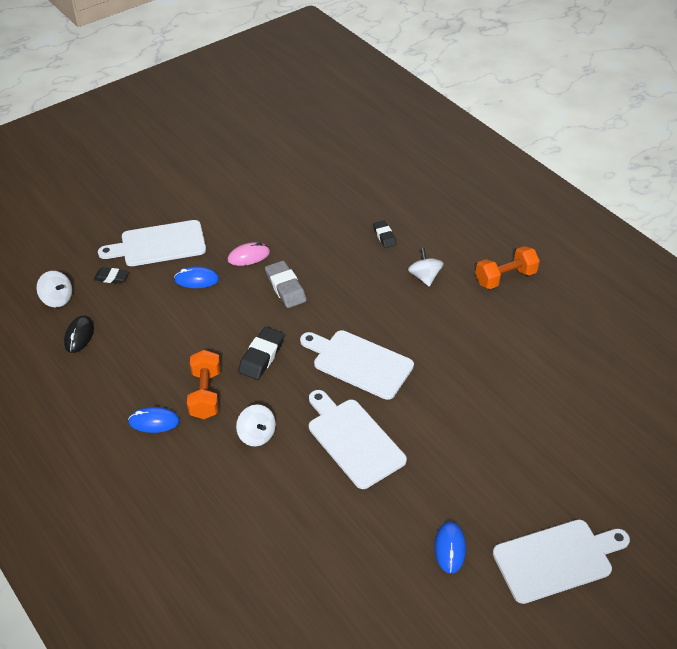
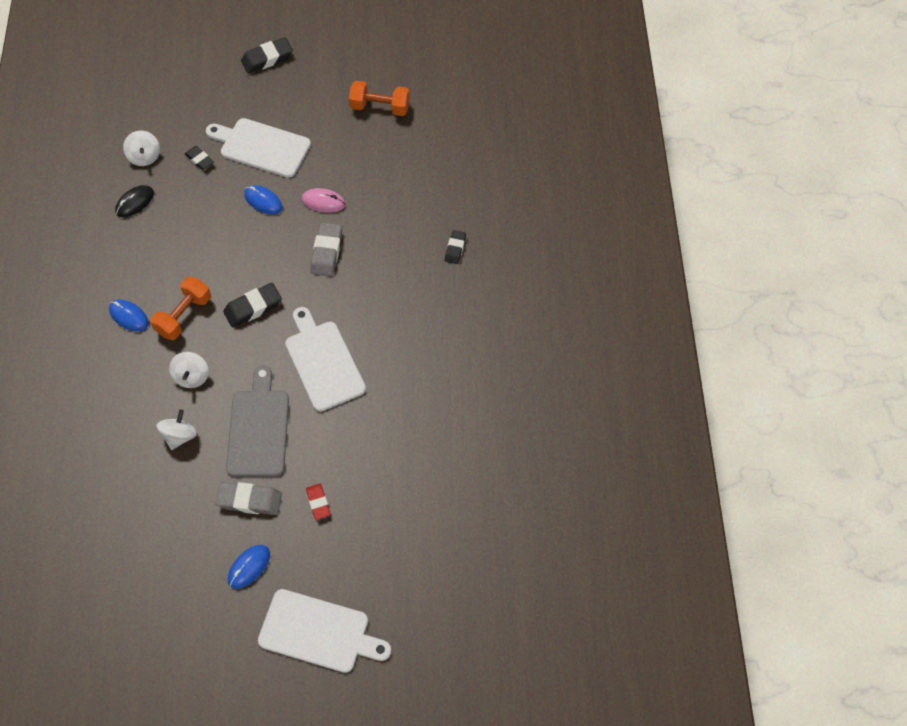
camera: 35 degrees right, 15 degrees up
(106, 185) = (267, 59): none -> black eraser
(353, 440) = (258, 428): white cutting board -> grey cutting board
(399, 497) = (249, 500): none -> grey eraser
(424, 277) = (452, 312): white spinning top -> white spinning top (180, 436)
(457, 464) = (318, 502): none -> red eraser
(505, 277) = (522, 356): orange dumbbell -> orange dumbbell (380, 107)

